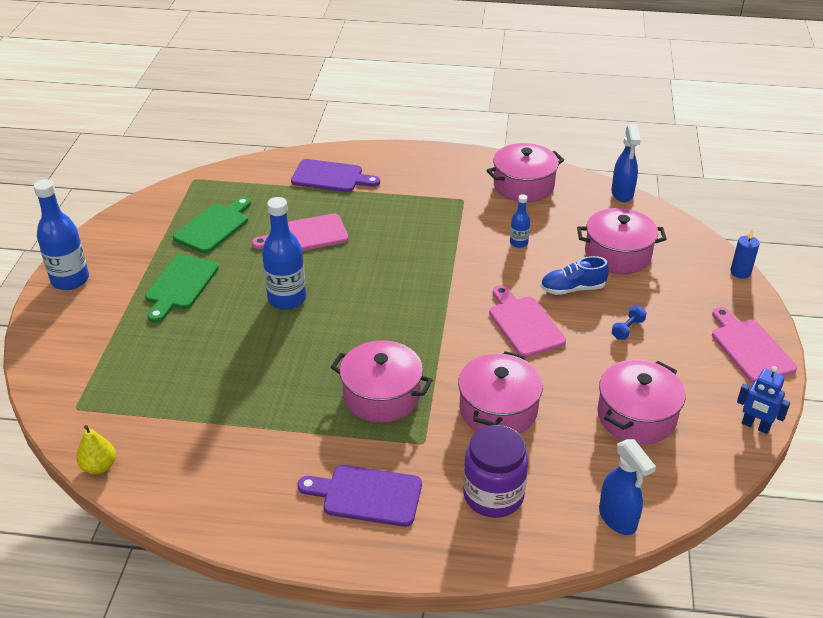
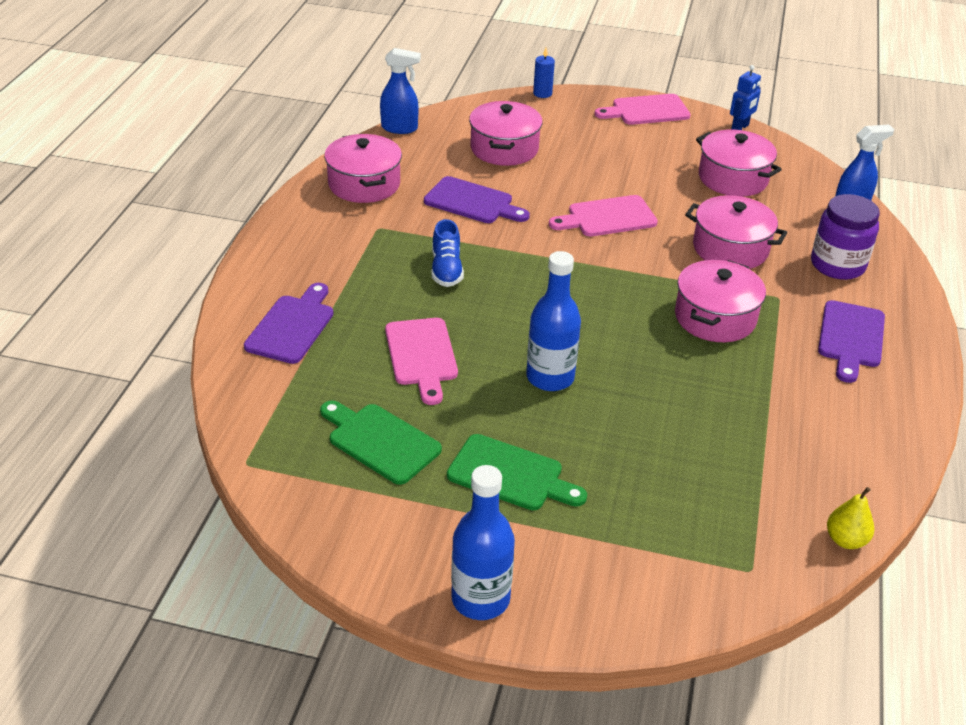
camera: 85 degrees left, 0 degrees up
(518, 243) = (472, 202): blue bottle -> purple cutting board
(572, 289) = (555, 182): blue shoe -> blue shoe (446, 269)
(627, 329) = (619, 163): blue dumbbell -> none

